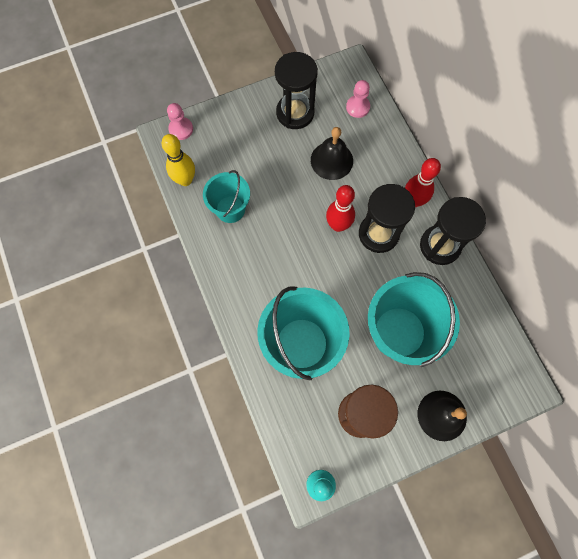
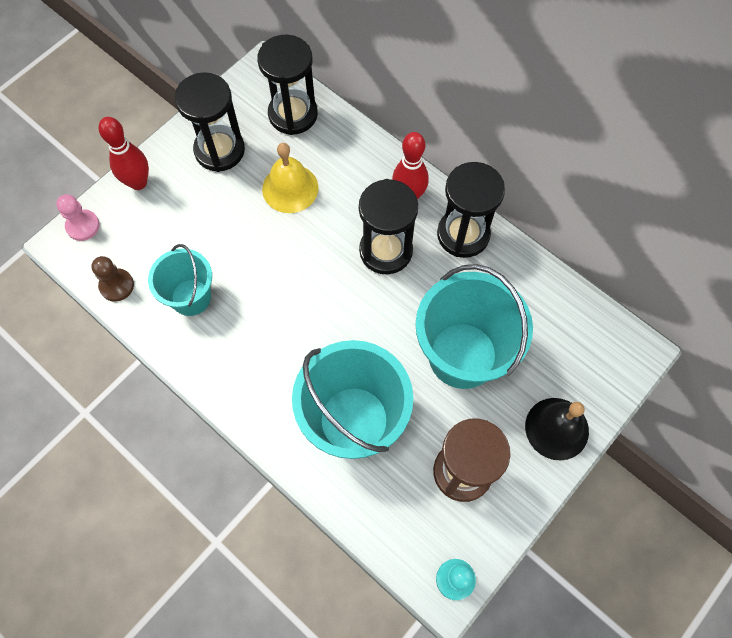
camera: 25 degrees left, 5 degrees down
(185, 180) = (116, 285): yellow bowling pin -> brown pawn
(331, 160) = (290, 188): black bell -> yellow bell
(338, 225) = (333, 261): red bowling pin -> red bowling pin (138, 182)
(358, 107) = (293, 114): pink pawn -> black hourglass

